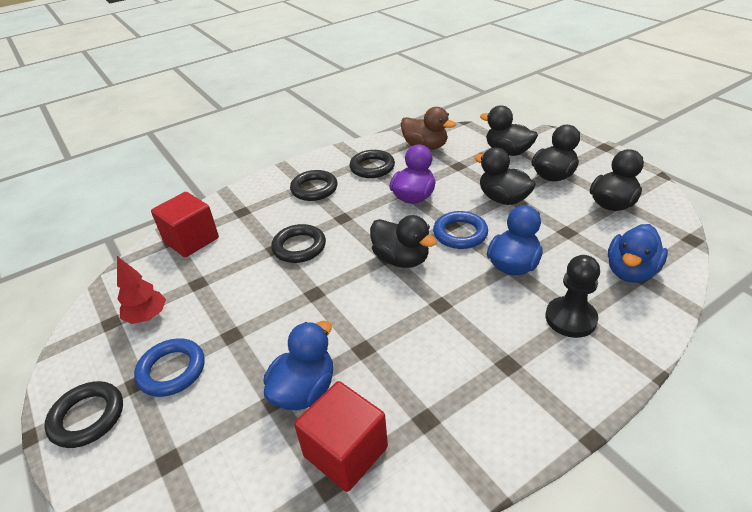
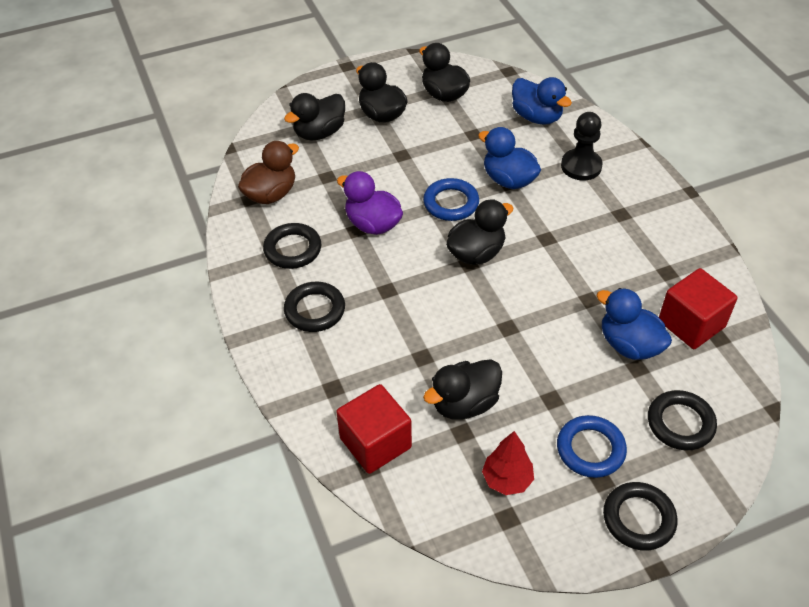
camera: 80 degrees left, 10 degrees up
(299, 247) = (428, 334): black ring -> black ring (680, 423)
(503, 199) = (406, 159): black duck -> black duck (464, 404)

